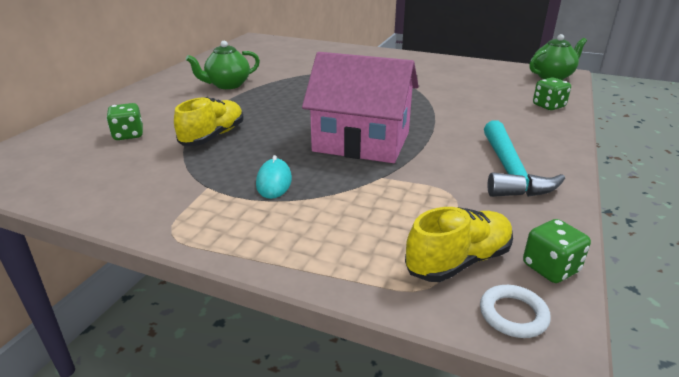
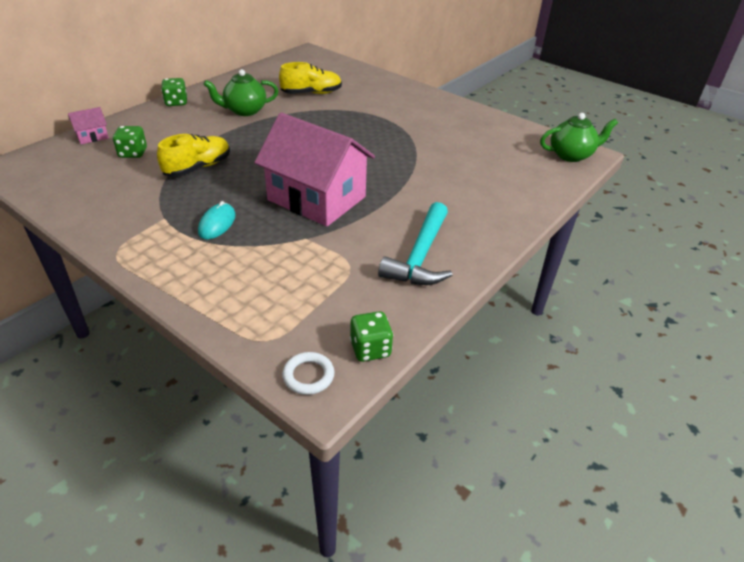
camera: 15 degrees right, 10 degrees up
(69, 127) = (92, 136): none -> pink house
(458, 261) = (304, 326): yellow shoe -> yellow shoe (311, 93)
(548, 106) = (529, 192): green dice -> green dice (176, 102)

